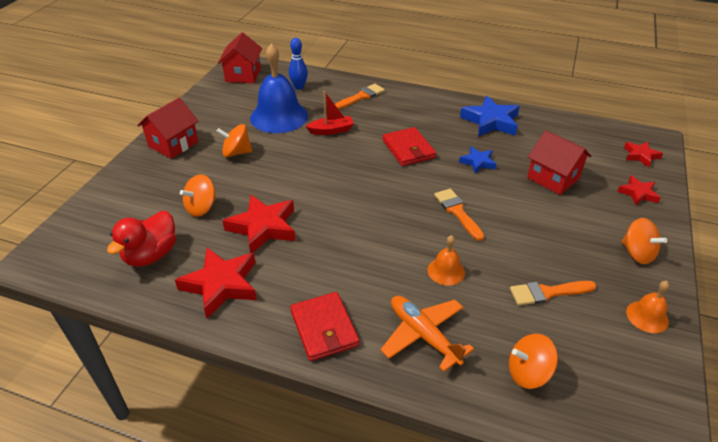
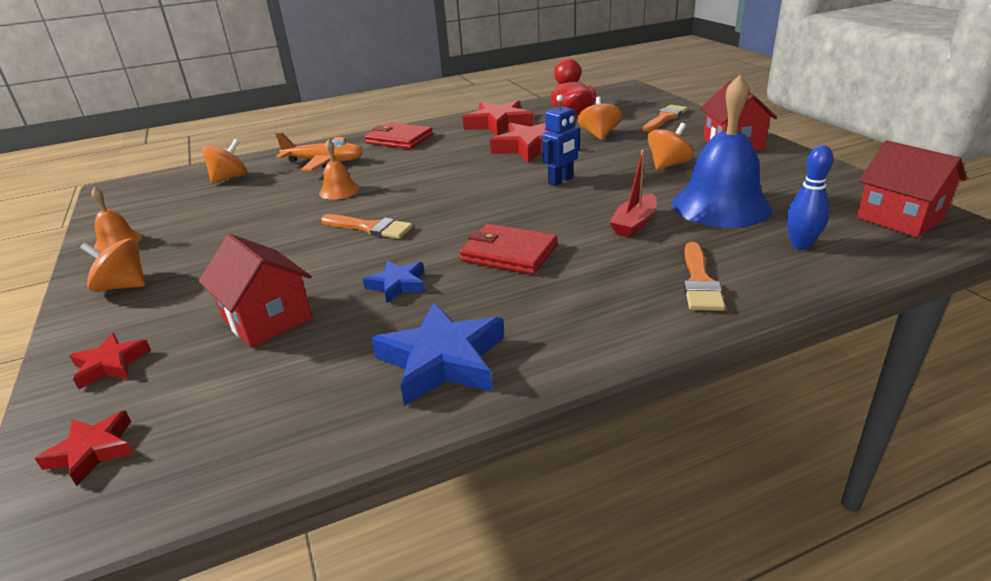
camera: 140 degrees right, 10 degrees down
(307, 179) = (560, 181): none -> blue robot
(547, 293) = (230, 217): orange brush -> orange brush (665, 118)
(553, 178) = (267, 319): red house -> red house turned 45 degrees clockwise

